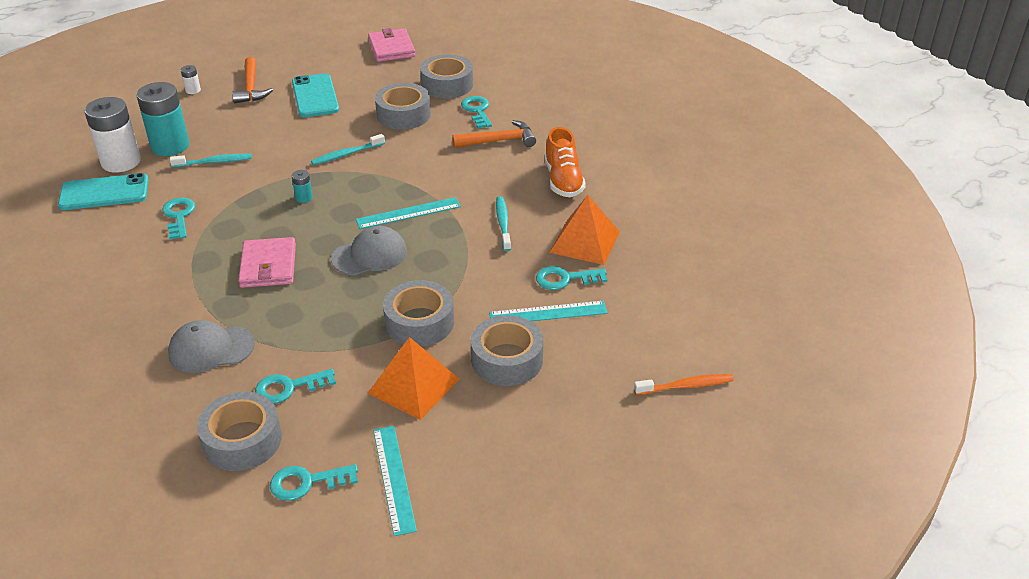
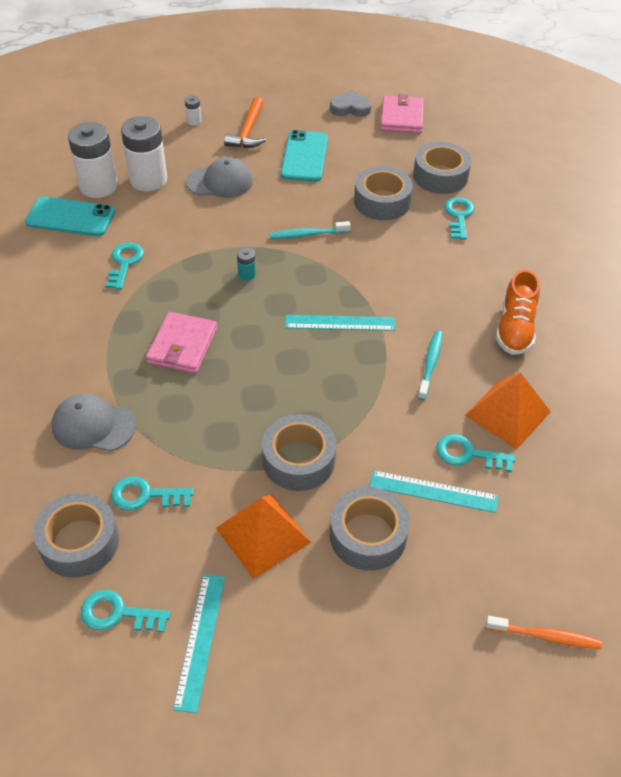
camera: 20 degrees right, 10 degrees up
(170, 146) = (148, 180): turquoise battery -> white battery
(214, 162) = (180, 209): turquoise toothbrush -> none
(340, 50) = (350, 108): none -> grey heart
(370, 255) = (282, 362): grey cap -> grey cap (220, 182)
(499, 141) = (467, 259): orange hammer -> none

